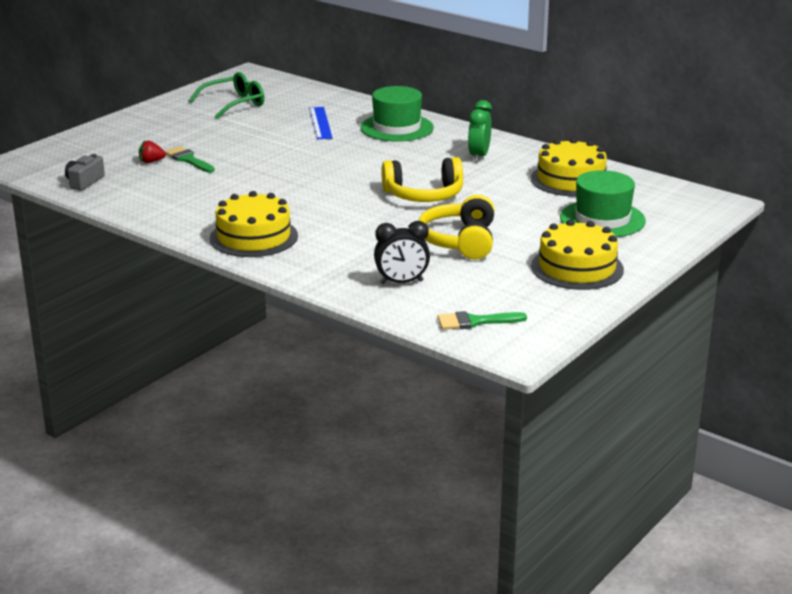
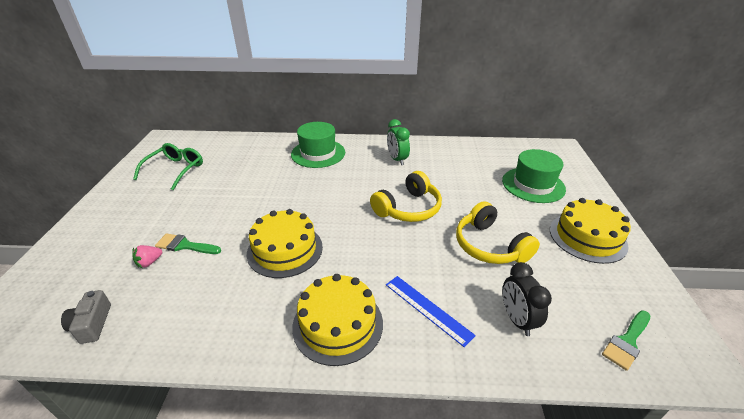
camera: 35 degrees left, 10 degrees up
(151, 161) = (149, 262): red strawberry -> pink strawberry
(320, 123) = (260, 166): blue ruler -> blue ruler (427, 309)
(401, 282) = (517, 319): black clock -> black clock turned 120 degrees clockwise
(571, 180) = (471, 159): yellow cake -> yellow cake (285, 250)

